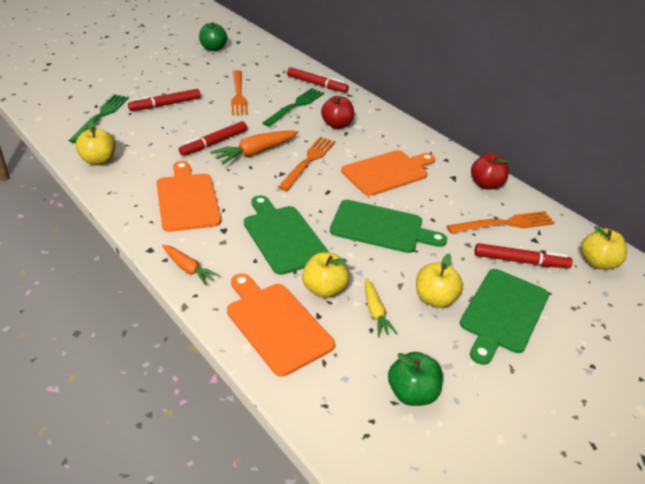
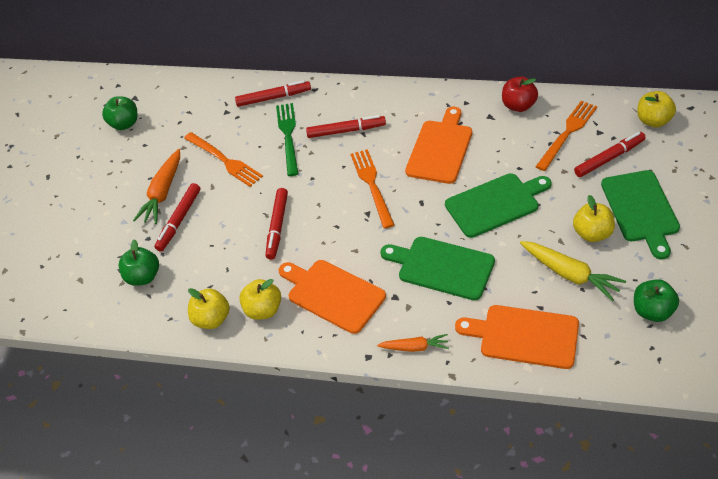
camera: 30 degrees left, 10 degrees up
(101, 116) = (143, 277): green fork -> green apple
(255, 152) = (322, 209): orange carrot -> orange carrot (163, 193)
(324, 289) = (520, 285): yellow apple -> yellow apple (263, 310)
(336, 125) = (346, 131): red apple -> red marker
(375, 312) = (570, 274): yellow carrot -> yellow carrot, size x1.64

